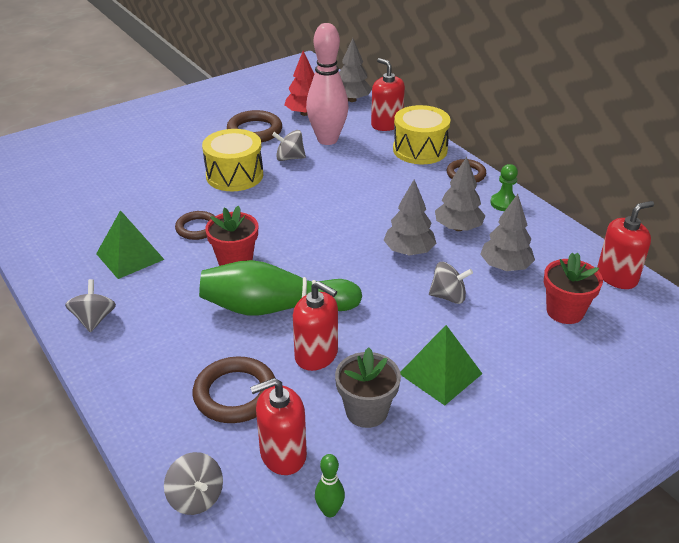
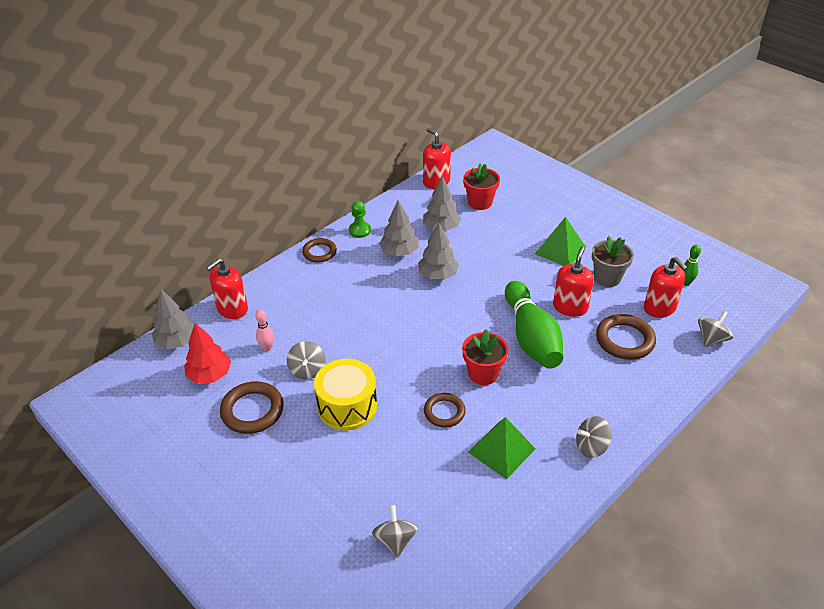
camera: 100 degrees left, 5 degrees up
(327, 139) = (267, 348): pink bowling pin -> pink bowling pin, size x0.42
(420, 150) = (281, 282): yellow drum -> none
(448, 296) = (484, 252): grey spinning top -> grey spinning top (395, 540)

